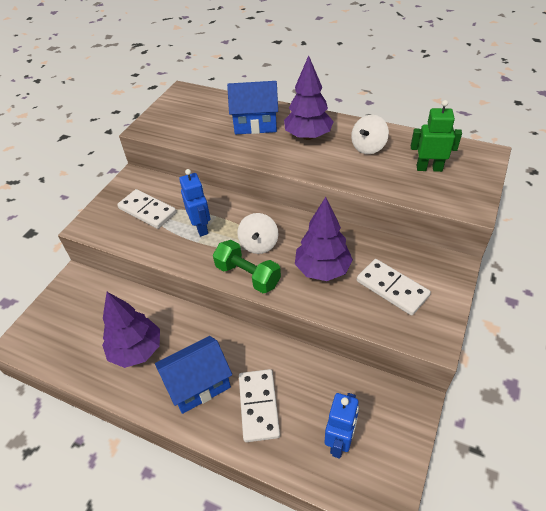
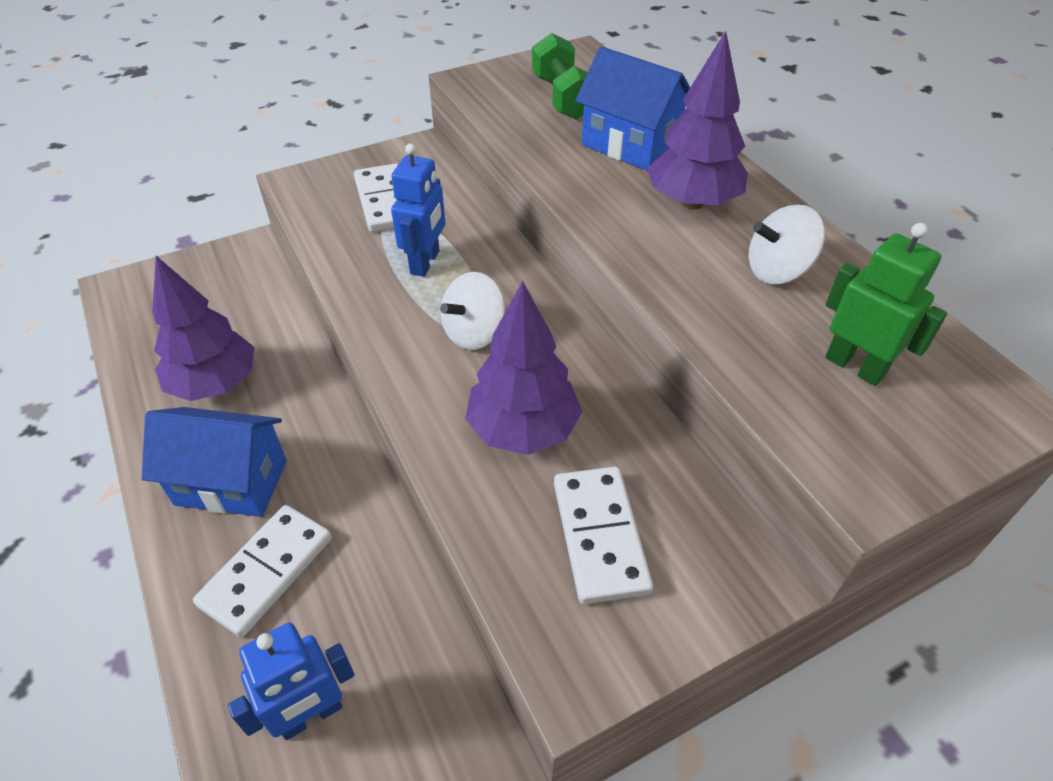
camera: 35 degrees right, 0 degrees up
(248, 275) = (409, 367): green dumbbell -> green dumbbell (563, 98)

